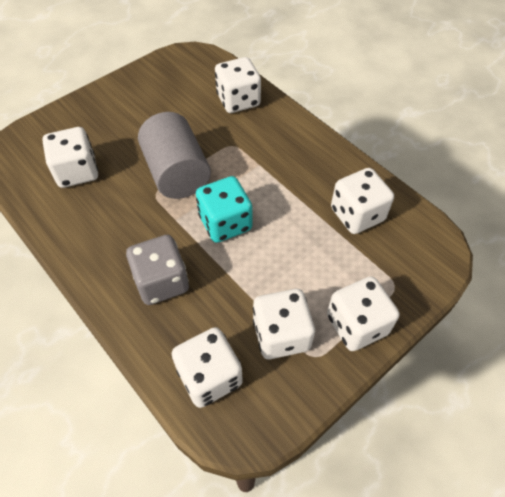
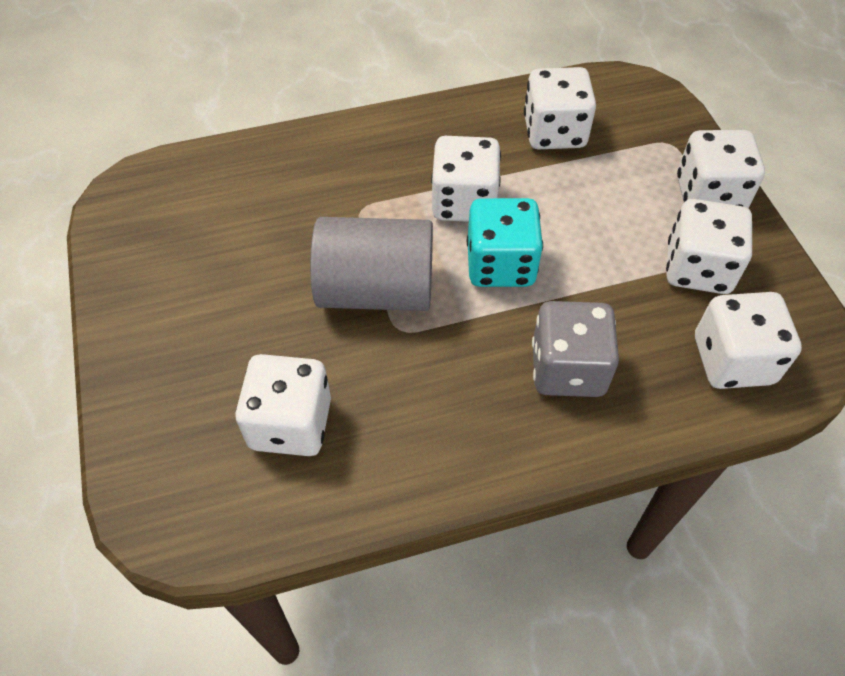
camera: 65 degrees left, 0 degrees up
(238, 100) = (275, 171): white dice -> white dice (464, 202)

